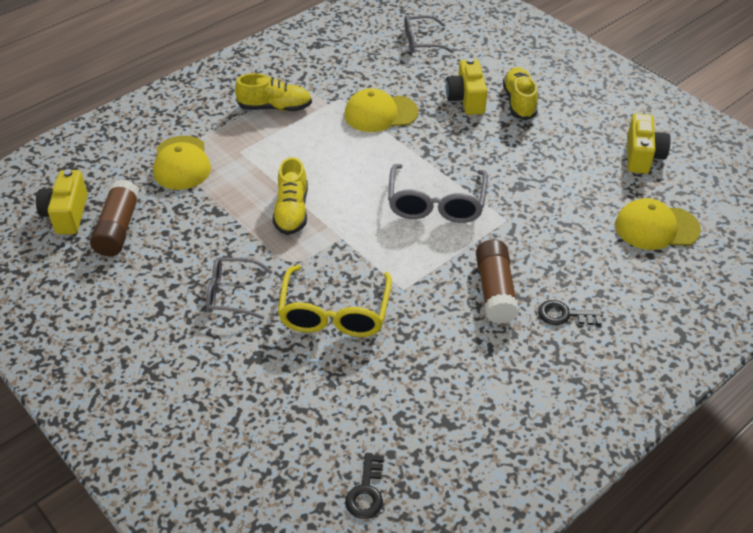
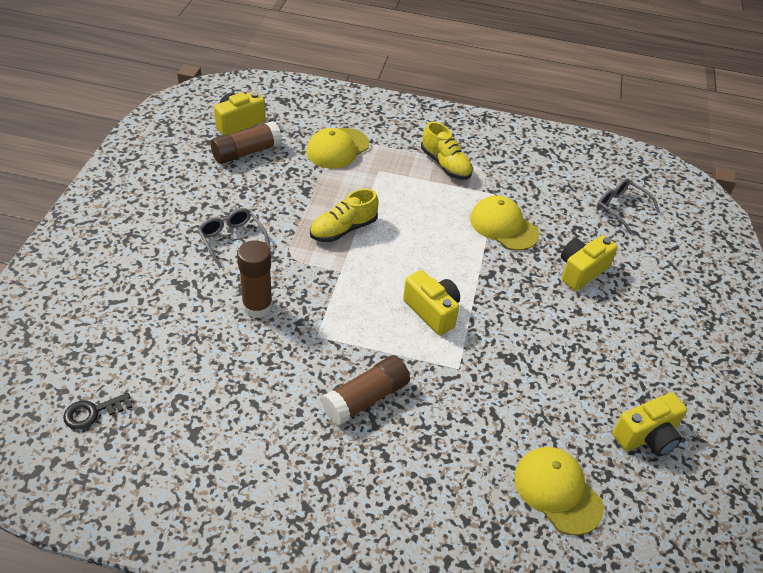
camera: 50 degrees right, 0 degrees up
(334, 314) = (257, 306): yellow glasses -> brown glue stick
(436, 204) = (432, 311): grey glasses -> yellow camera
(519, 102) = (618, 308): yellow shoe -> none
(564, 315) = (378, 464): black key -> none

